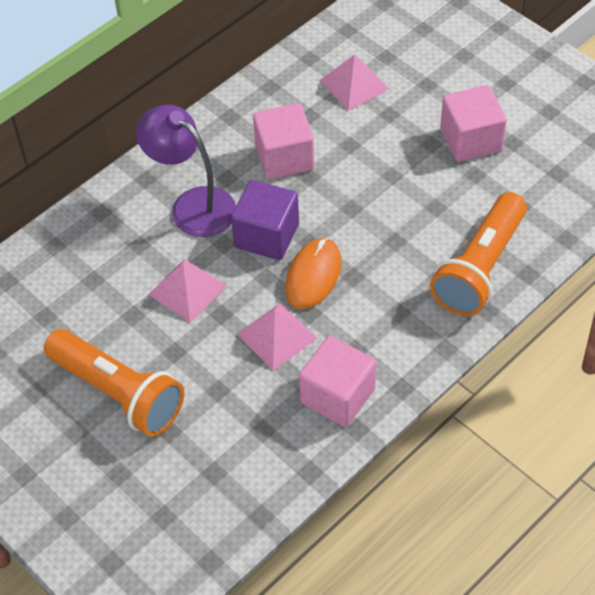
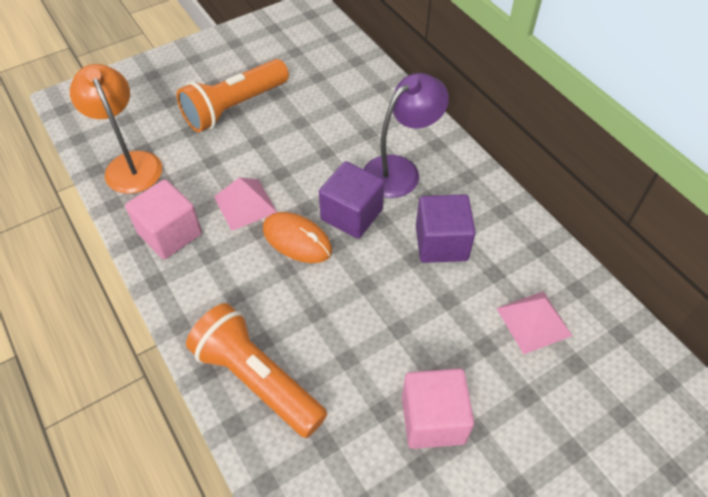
camera: 100 degrees right, 0 degrees up
(187, 290) = (312, 155): pink pyramid -> none
(242, 478) = (130, 163): none -> orange lamp
(284, 158) = (441, 243): pink cube -> purple cube

